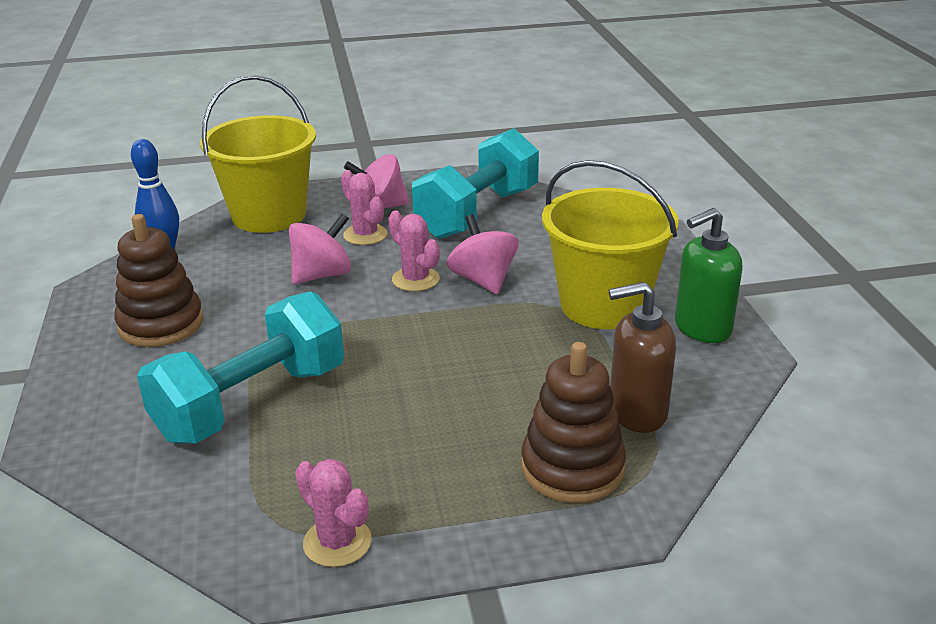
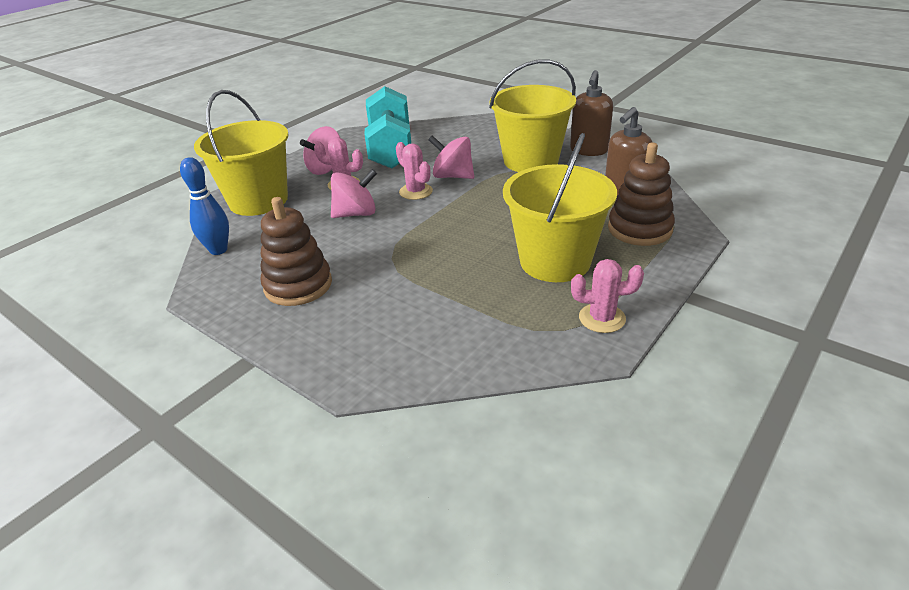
camera: 40 degrees left, 5 degrees up
(251, 402) = (437, 290): turquoise dumbbell -> none
(322, 275) = (356, 214): pink spinning top -> pink spinning top turned 60 degrees clockwise
(408, 445) = (555, 261): none -> yellow bucket
(415, 279) = (416, 192): pink cactus -> pink cactus turned 45 degrees clockwise
(702, 328) = (588, 150): green soap dispenser -> brown soap dispenser

